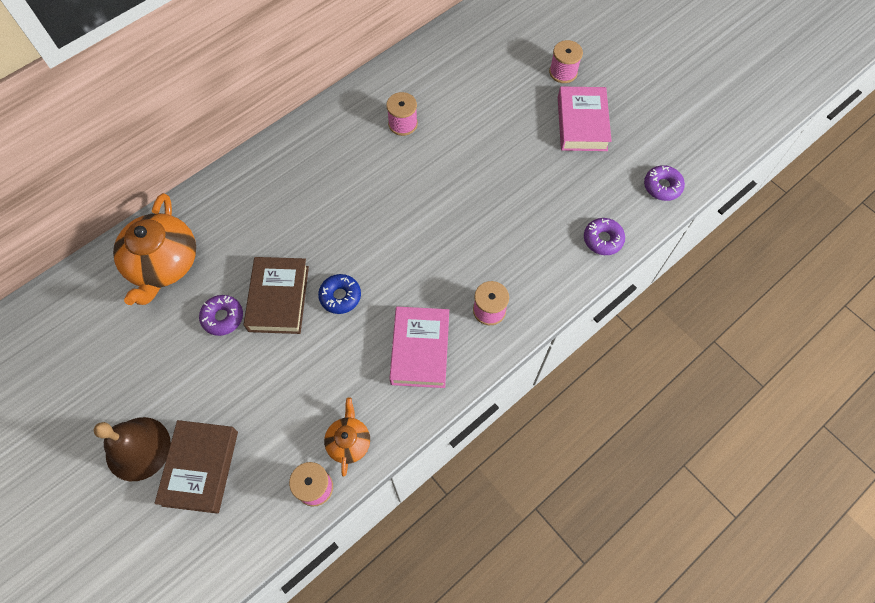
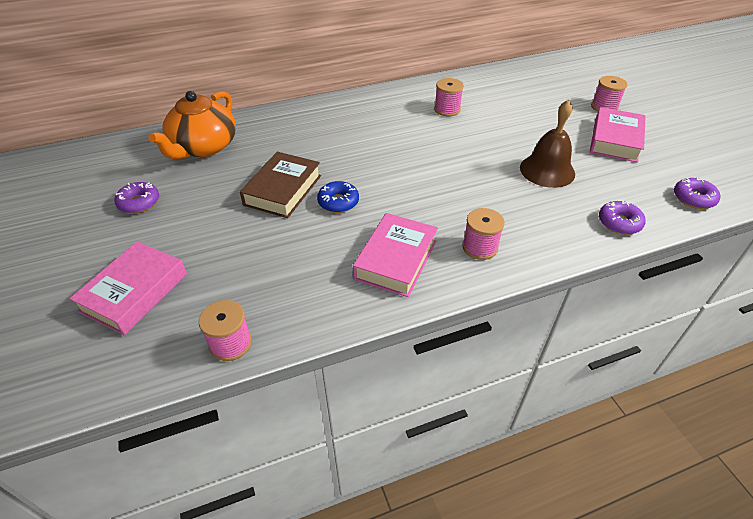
camera: 20 degrees right, 20 degrees down
(138, 448) = (92, 261): brown bell -> brown bell (547, 170)
(201, 468) = (134, 292): brown book -> pink book
(223, 317) = (228, 191): purple donut -> purple donut (139, 202)
(349, 441) = (287, 314): orange teapot -> none

